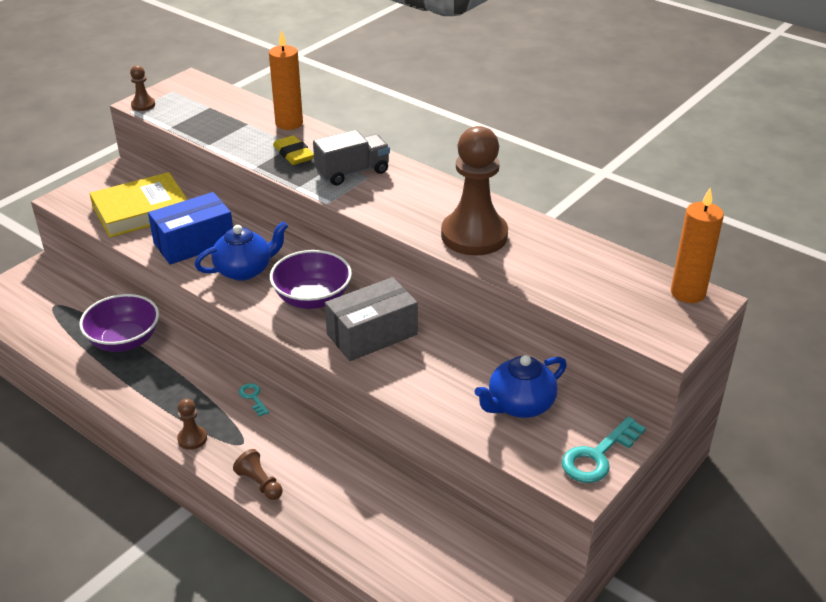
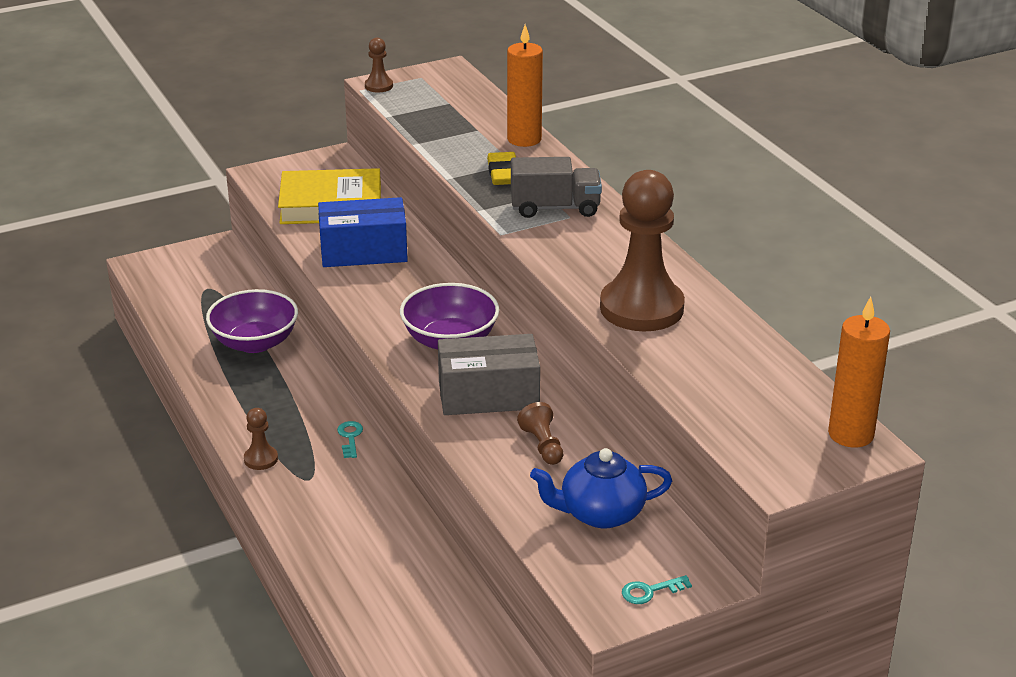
camera: 25 degrees right, 5 degrees down
(244, 270) = (397, 293): blue teapot -> none
(260, 483) = (300, 523): brown pawn -> brown pawn (543, 445)
(598, 456) = (650, 591): turquoise key -> turquoise key, size x0.54

